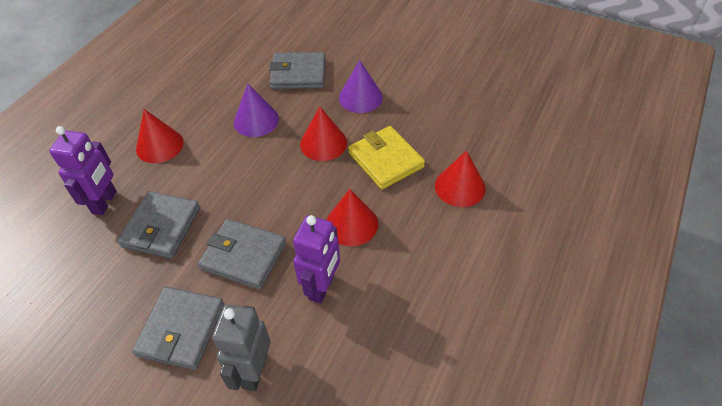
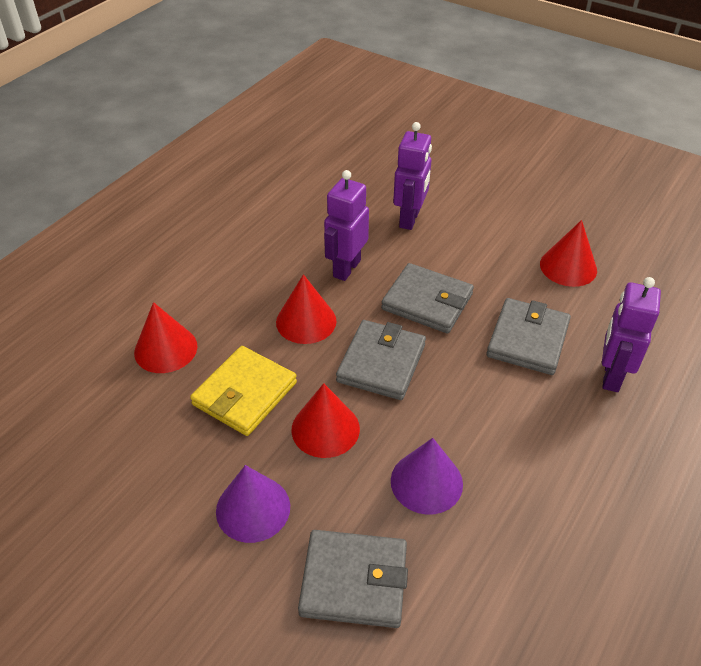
camera: 175 degrees left, 5 degrees down
(159, 145) = (568, 453): red cone -> red cone (568, 267)
(181, 330) = (479, 250): grey wallet -> grey wallet (381, 363)
(254, 371) = (410, 219): grey robot -> purple robot
(385, 160) = (245, 393): yellow wallet -> yellow wallet turned 60 degrees clockwise

